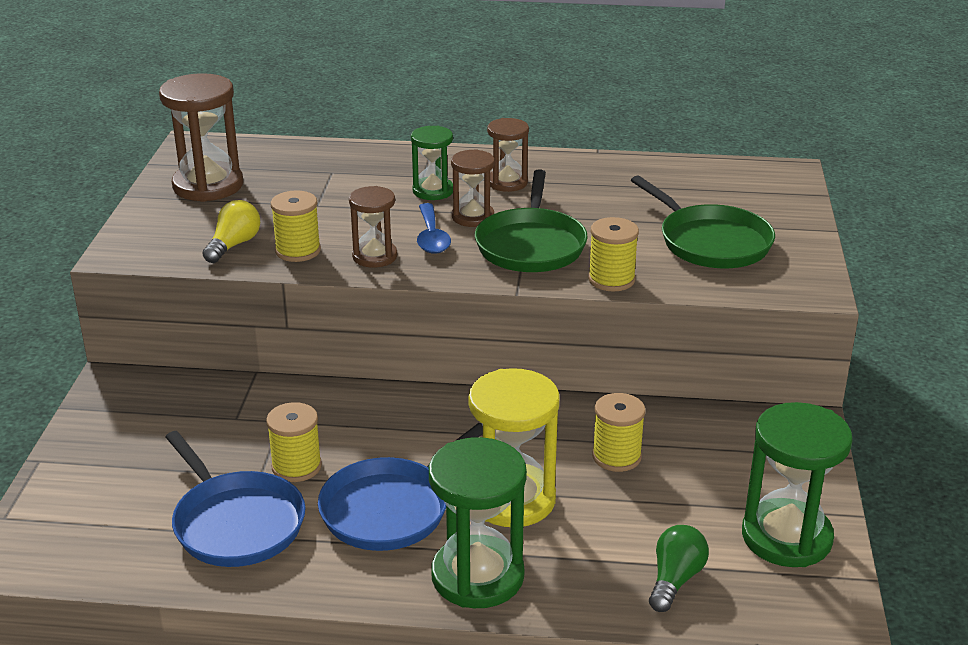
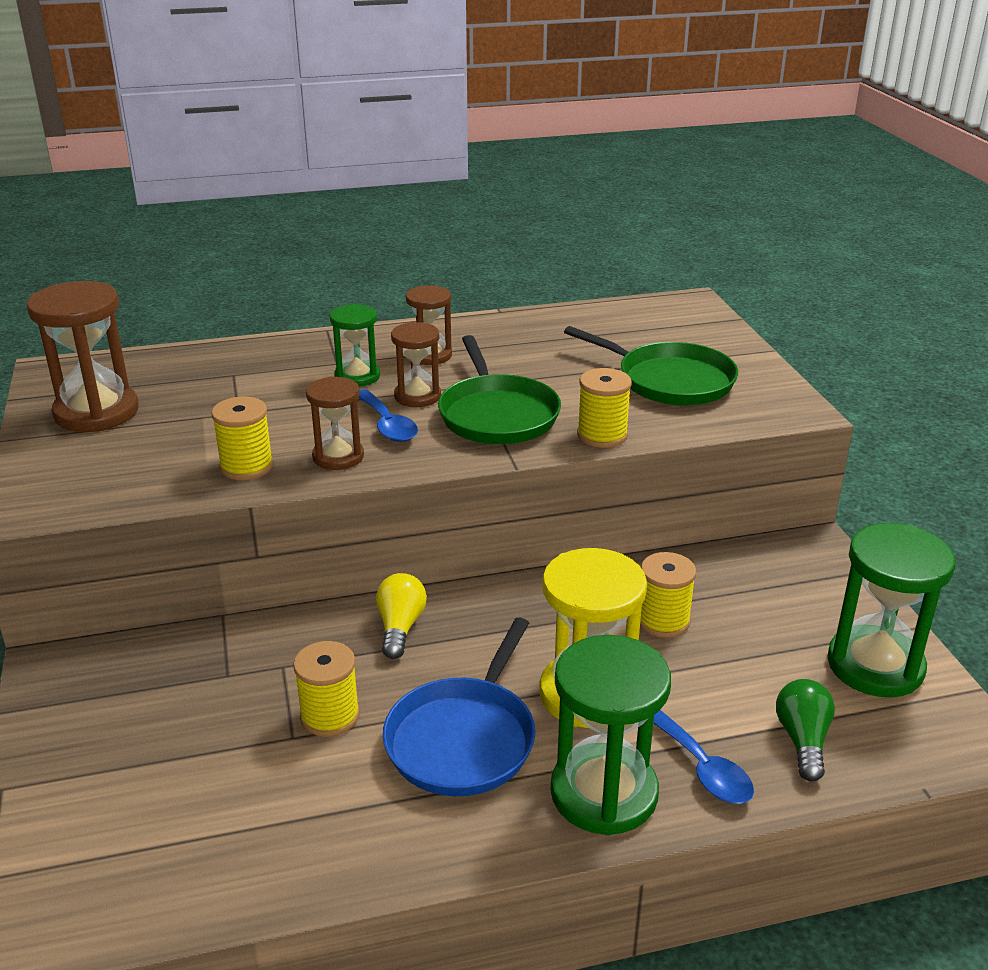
camera: 20 degrees left, 0 degrees up
(234, 245) = (166, 474): yellow light bulb -> yellow light bulb (400, 627)
(236, 523) = (295, 804): blue pan -> none
(572, 578) = (702, 768): none -> blue spoon

